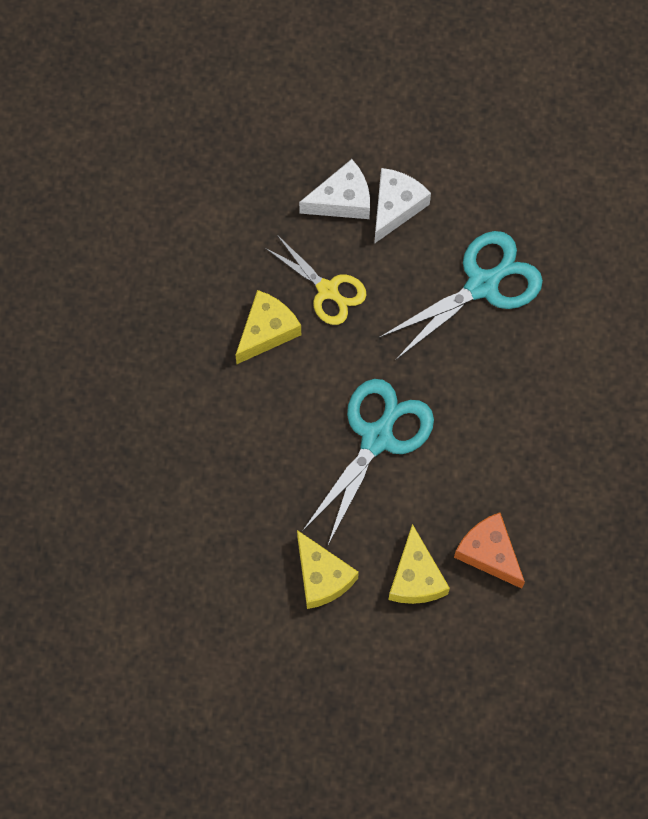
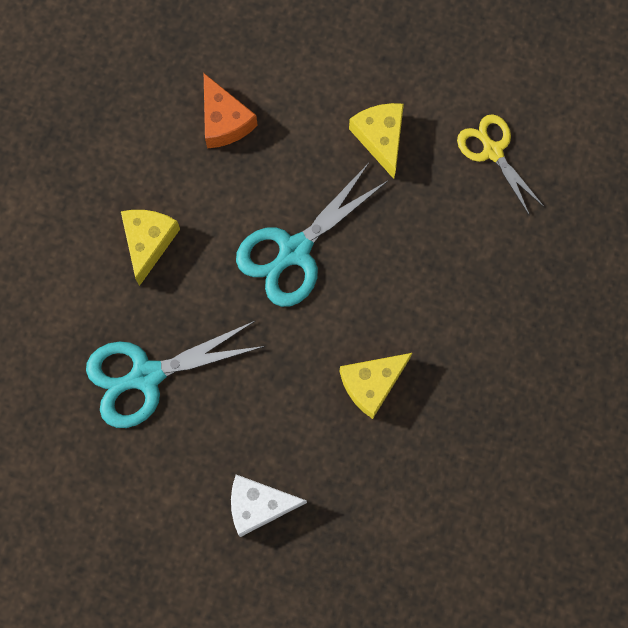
camera: 165 degrees left, 5 degrees up
(328, 290) = (300, 410): yellow scissors -> yellow scissors (492, 150)
(396, 207) = (206, 483): white cheese -> none
(415, 577) = (296, 117): yellow cheese -> yellow cheese (148, 242)

